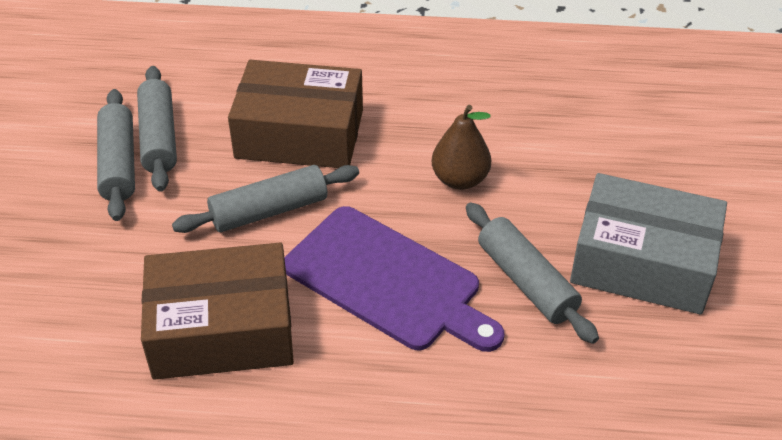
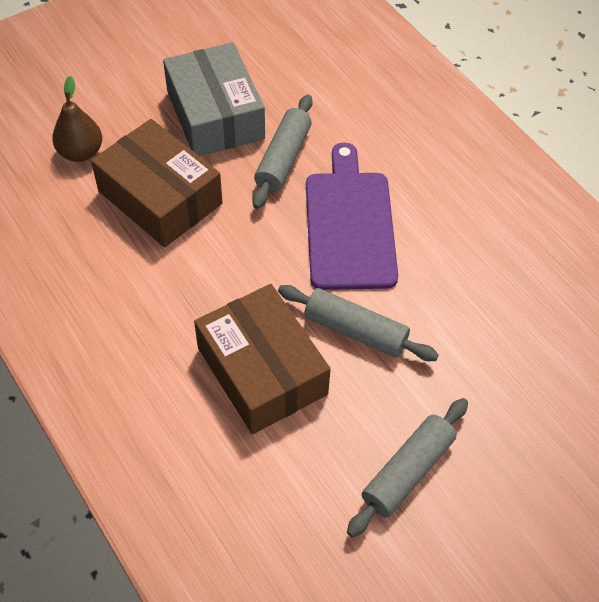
camera: 130 degrees left, 10 degrees up
(159, 137) = (355, 469): grey rolling pin -> none
(222, 330) = (470, 281): brown box -> brown box (160, 197)
(460, 179) = (222, 241): brown pear -> brown pear (81, 152)

